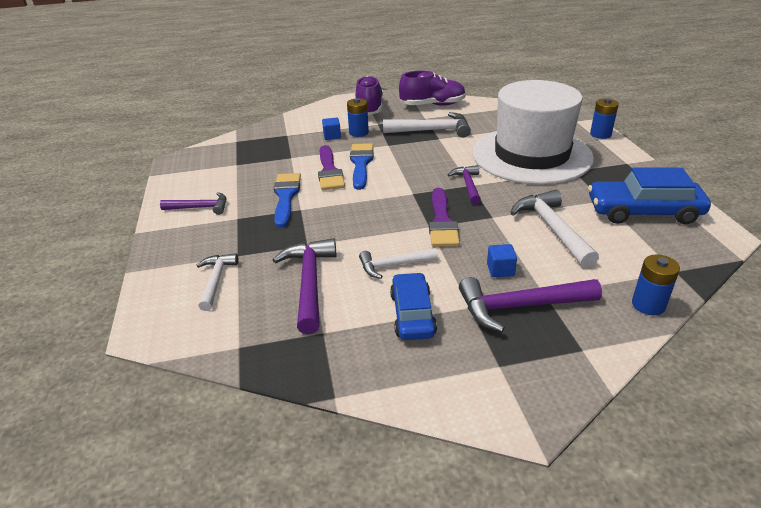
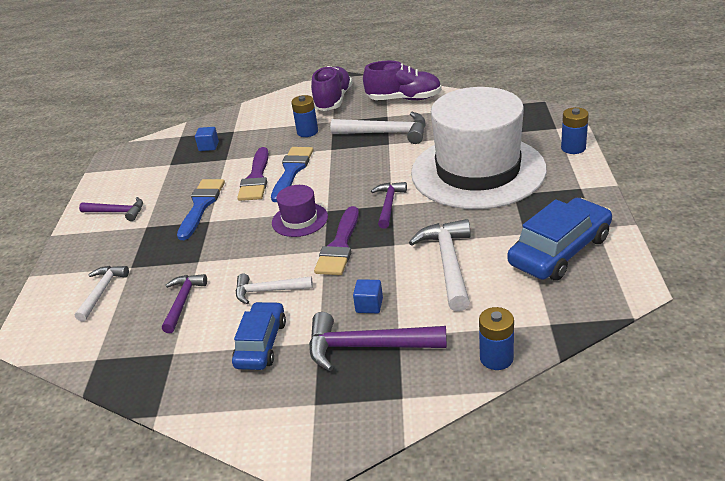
camera: 15 degrees right, 0 degrees up
(309, 282) = (183, 302): purple hammer -> purple hammer, size x0.63
(332, 136) = (278, 135): blue cube -> blue cube (208, 146)
(391, 202) = (299, 220): none -> purple hat
(643, 211) = (560, 251): blue car -> blue car turned 120 degrees clockwise

